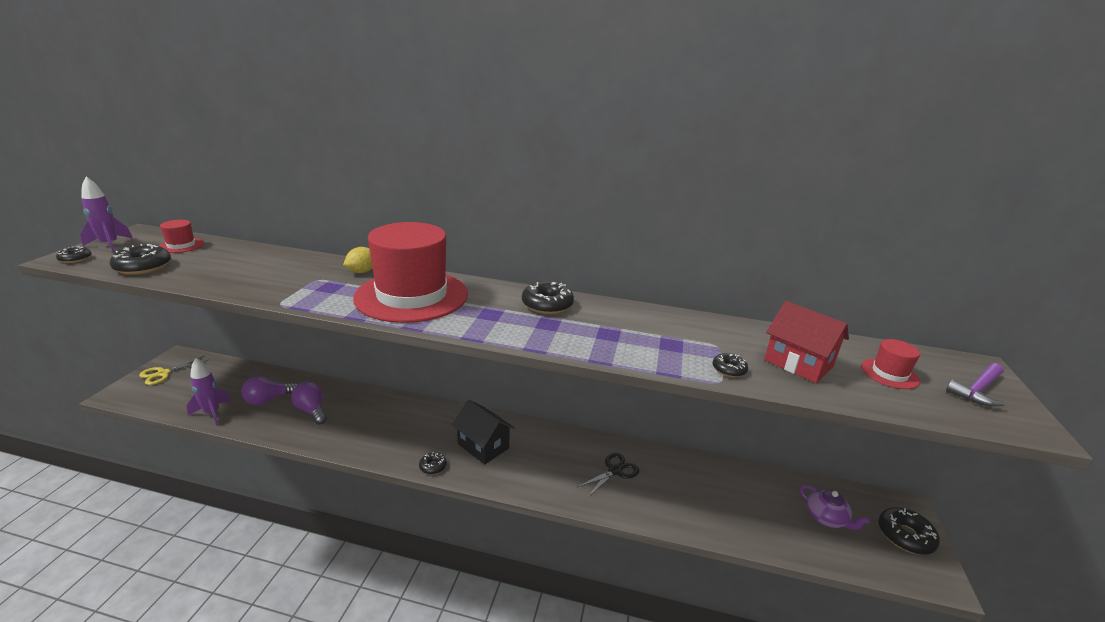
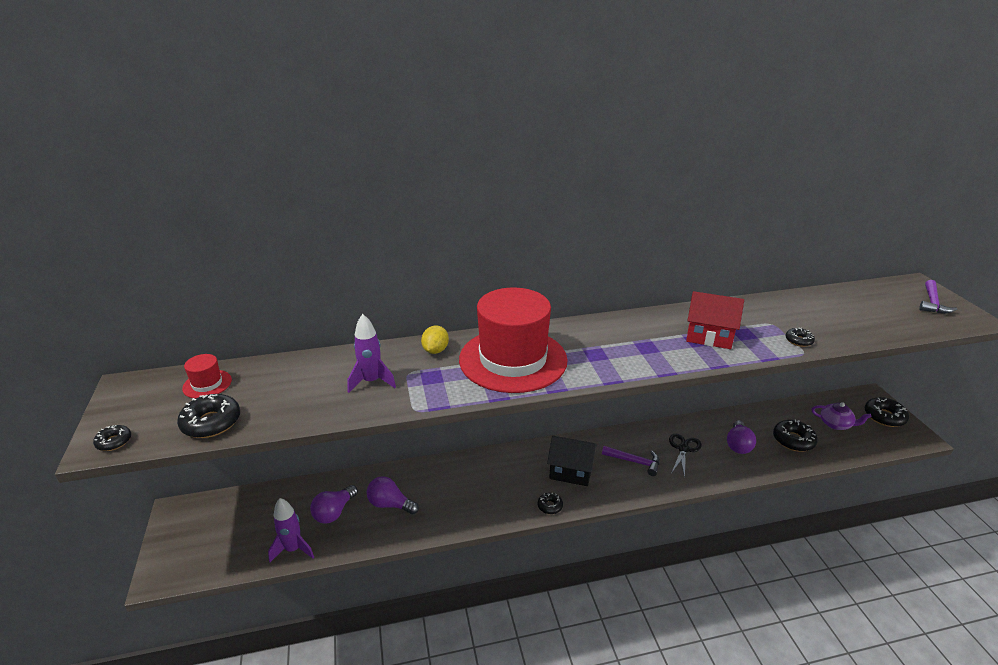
camera: 25 degrees left, 5 degrees up
(110, 245) = (122, 412): purple rocket -> purple rocket (371, 382)
(163, 373) = (184, 534): yellow scissors -> none
(547, 305) = (624, 330): black donut -> black donut (793, 440)
(552, 462) = (634, 462): none -> purple hammer
(680, 491) = (738, 445): none -> purple light bulb
(798, 363) = (829, 320): red house -> red house (709, 336)
(889, 373) = (881, 308): red hat -> none

